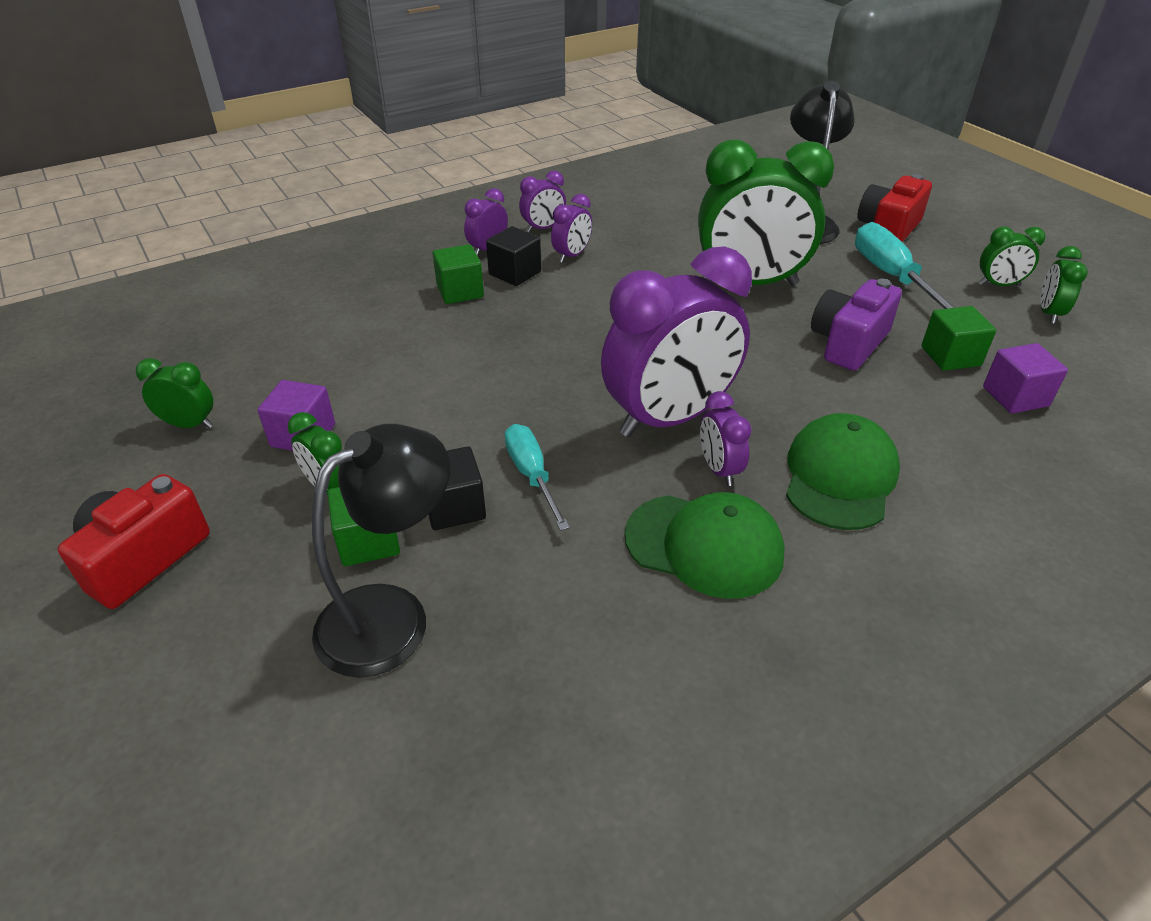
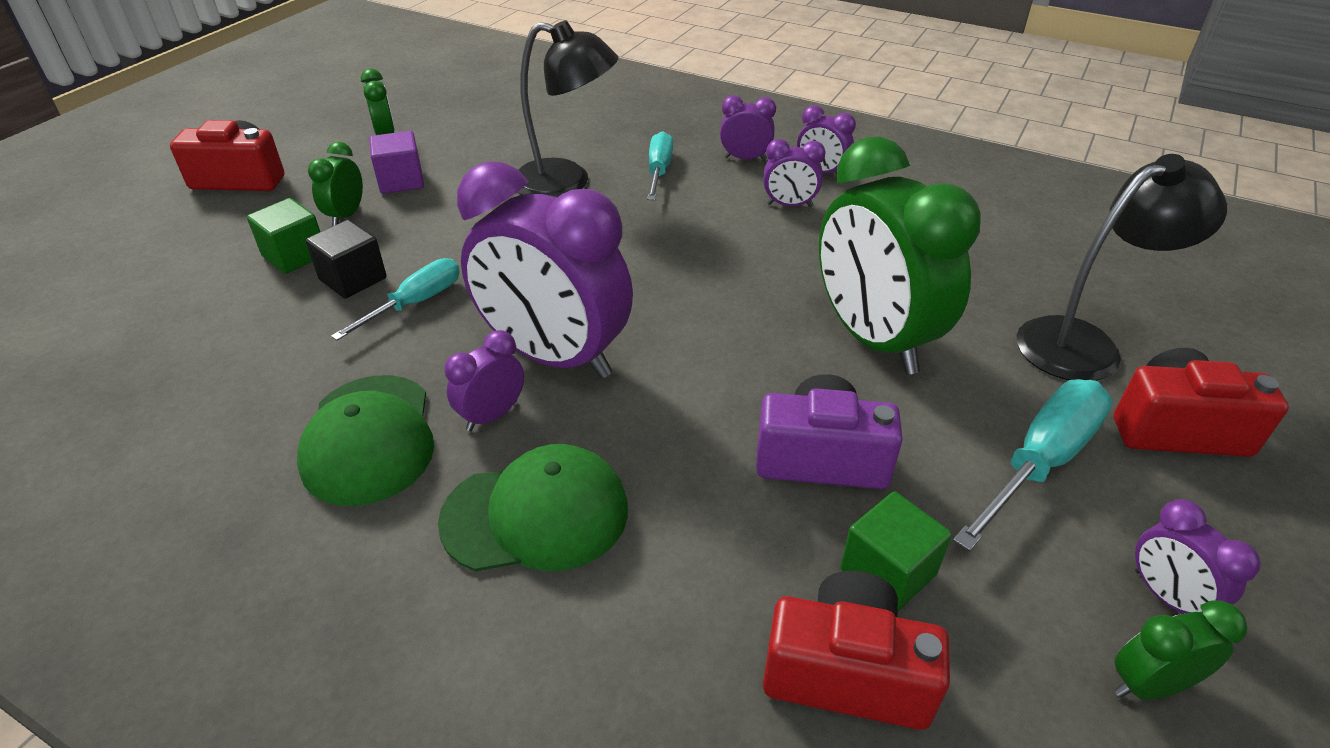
camera: 60 degrees right, 0 degrees up
(392, 615) = (219, 296): black lamp -> black lamp (566, 183)
(460, 291) = (659, 171): green cube -> turquoise screwdriver
(515, 273) = (720, 186): black cube -> none
(998, 285) = (1166, 597): green clock -> purple clock
(1015, 396) = (847, 671): purple cube -> red camera

